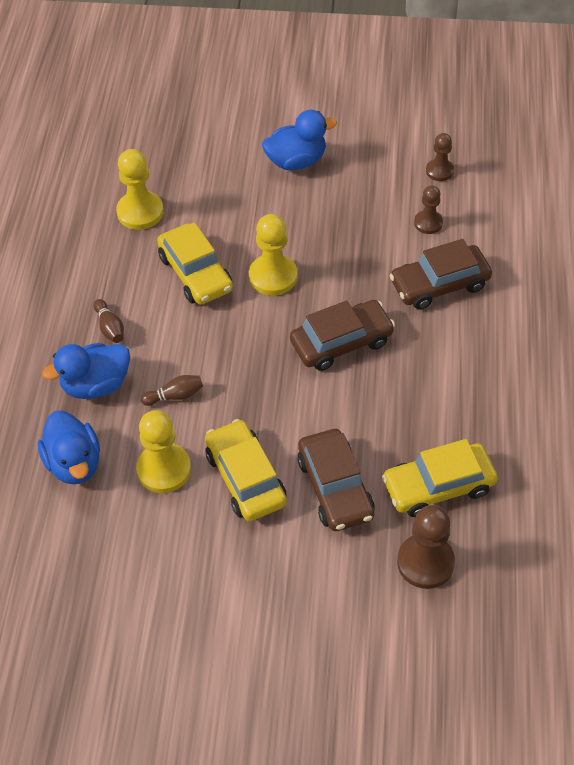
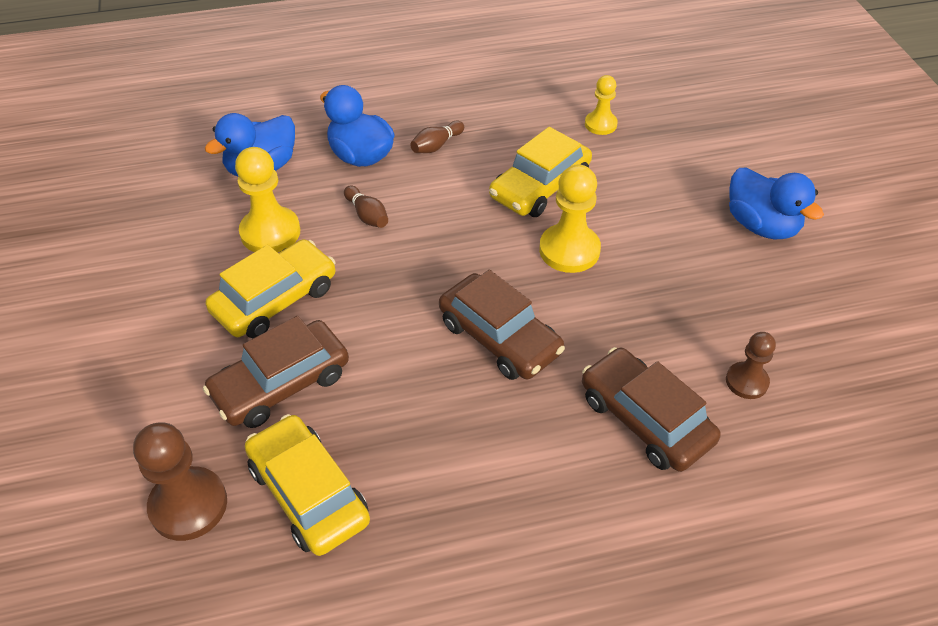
camera: 70 degrees right, 5 degrees down
(140, 212) = (600, 124): yellow pawn -> yellow pawn, size x0.61
(439, 171) = (851, 373): brown pawn -> none

